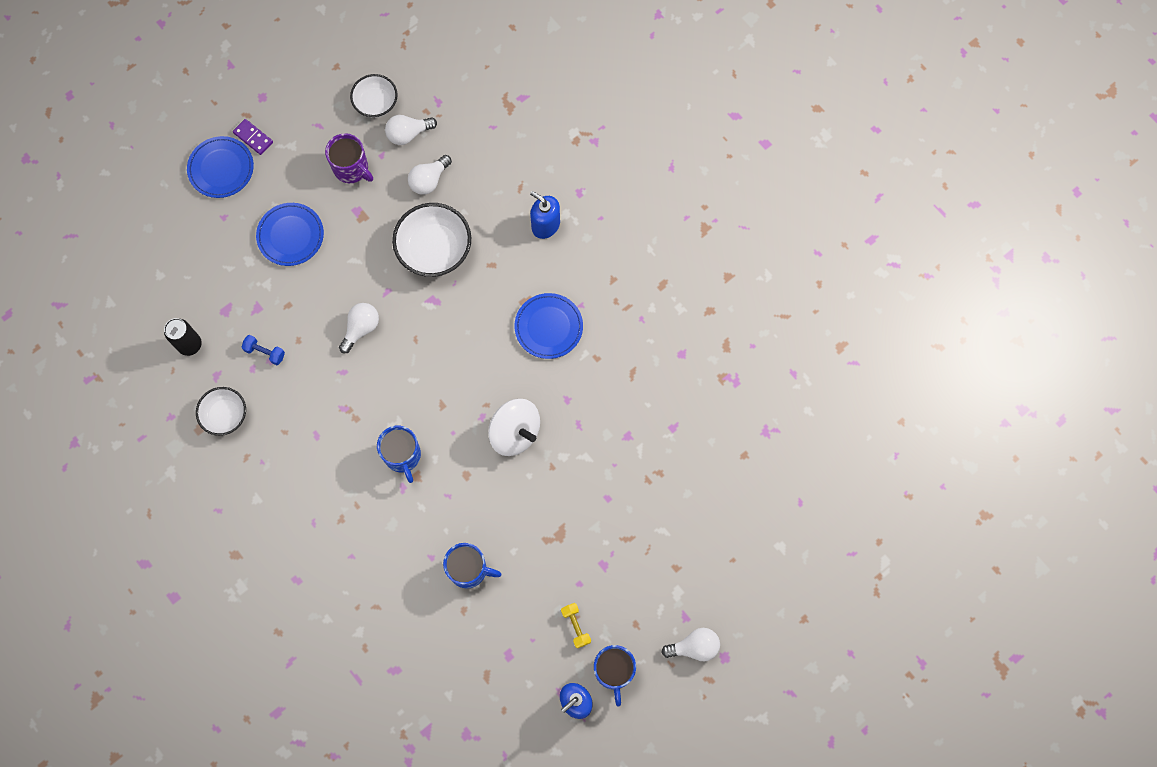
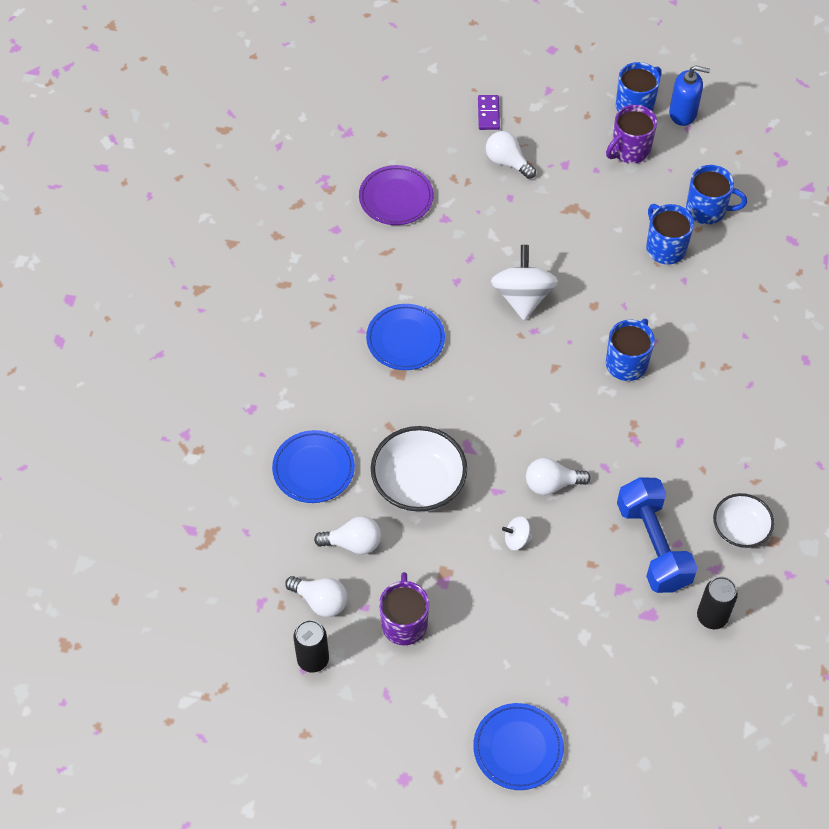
camera: 130 degrees left, 15 degrees down
(253, 137) = (456, 747): purple domino -> purple domino (488, 114)
(265, 352) = (653, 545): blue dumbbell -> blue dumbbell, size x2.25
(290, 236) = (524, 620): blue plate -> blue plate (313, 469)
(344, 275) = (517, 539): none -> white spinning top
(376, 103) = (313, 659): white bowl -> black can
(474, 632) = (707, 210): none -> blue mug
(545, 225) = (309, 412): blue soap dispenser -> none
(576, 626) = (629, 150): yellow dumbbell -> purple mug
(675, 417) = (396, 198): none -> purple plate
(694, 647) = (564, 71): white light bulb -> white light bulb (507, 162)

